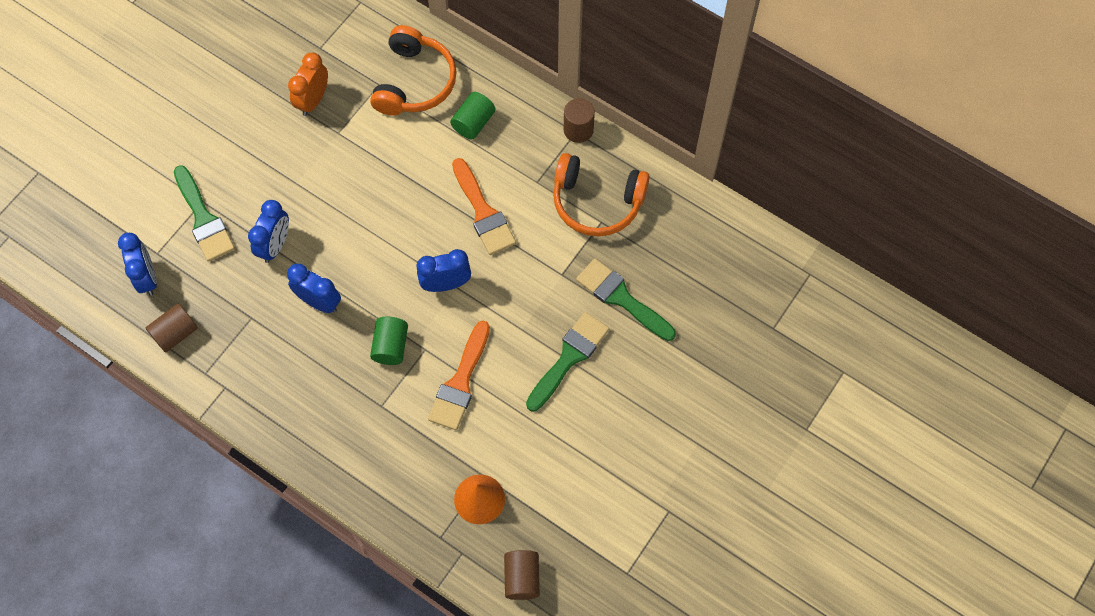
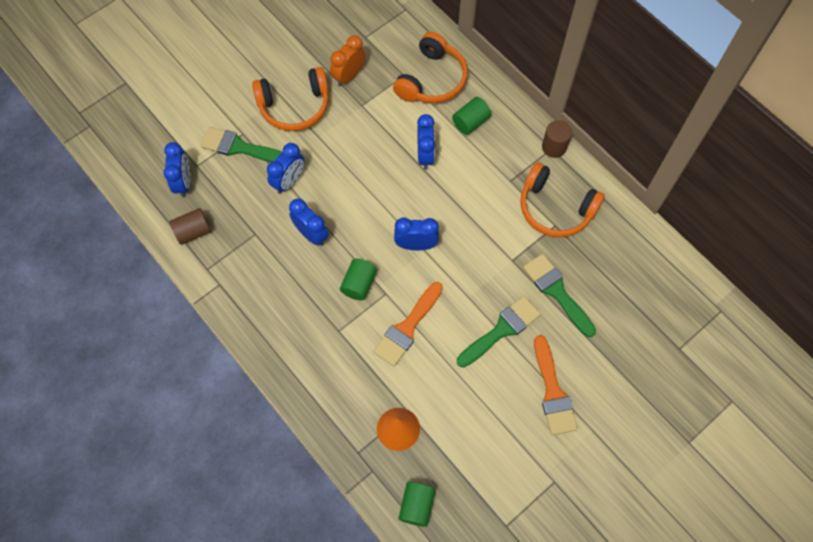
camera: 15 degrees right, 0 degrees up
(204, 219) = (240, 147): green brush -> green brush turned 120 degrees clockwise
(257, 153) = (294, 106): none -> orange headphones
(430, 175) = (425, 155): none -> blue clock
(483, 212) = (461, 195): orange brush -> orange brush (553, 391)
(522, 578) = (416, 505): brown cylinder -> green cylinder

